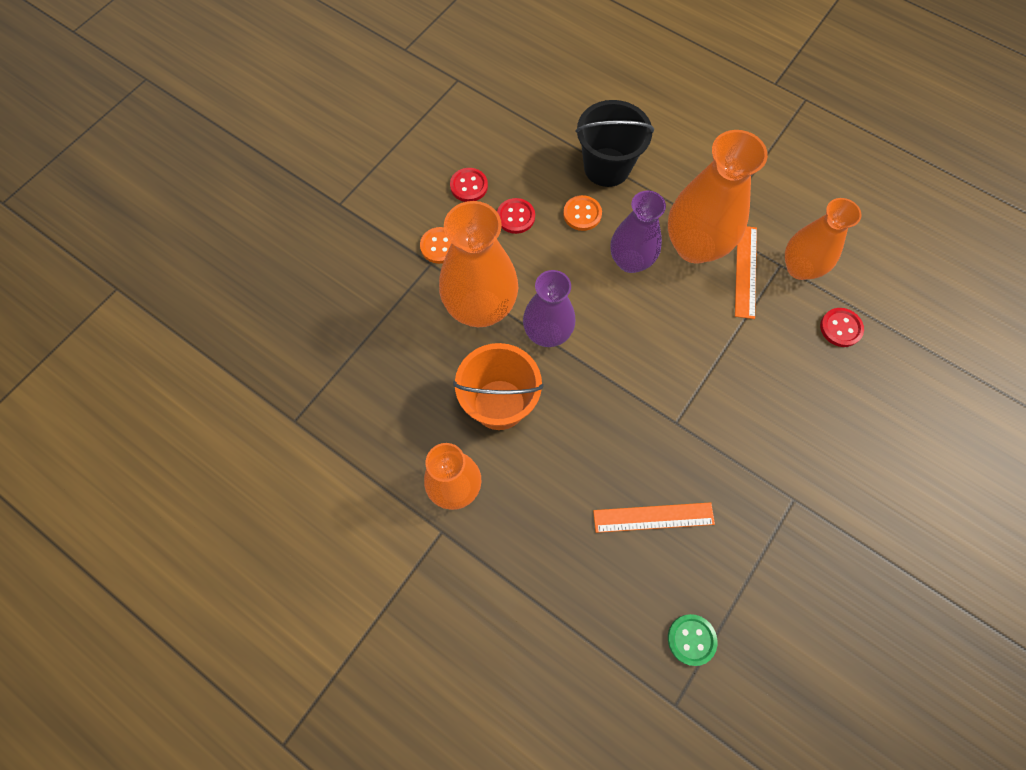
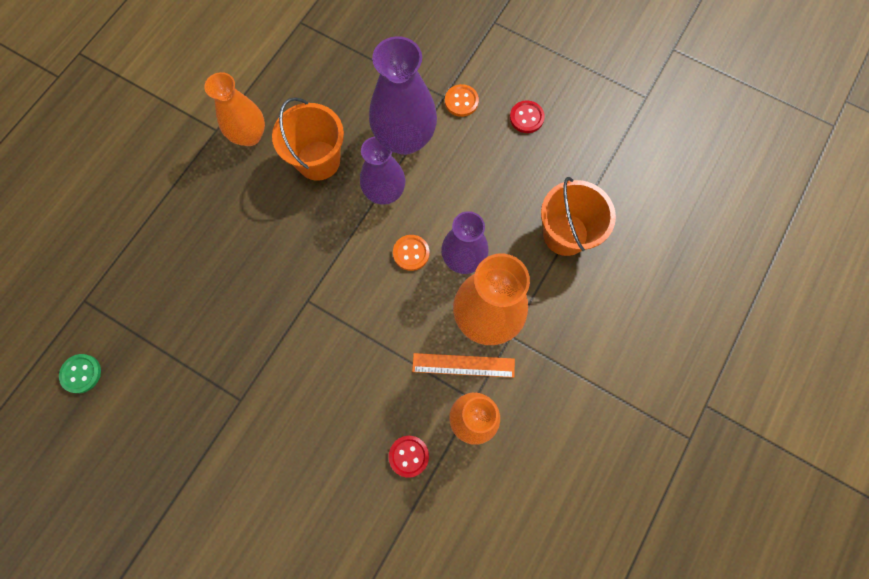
camera: 85 degrees right, 5 degrees up
(480, 308) = (405, 138): orange vase -> purple vase
(515, 217) = (499, 158): red button -> none
(582, 214) = (509, 214): orange button -> orange button (411, 253)
(607, 167) = (565, 234): black bucket -> orange bucket
(653, 517) = (225, 283): orange ruler -> none
(691, 639) = (129, 312): green button -> green button (81, 373)

